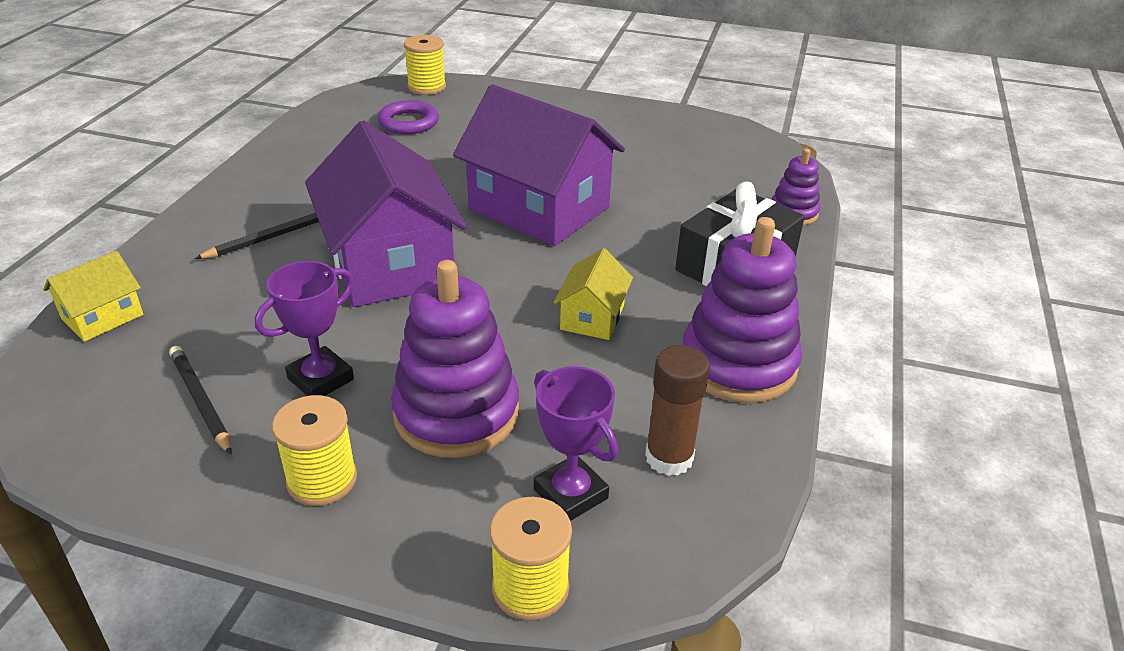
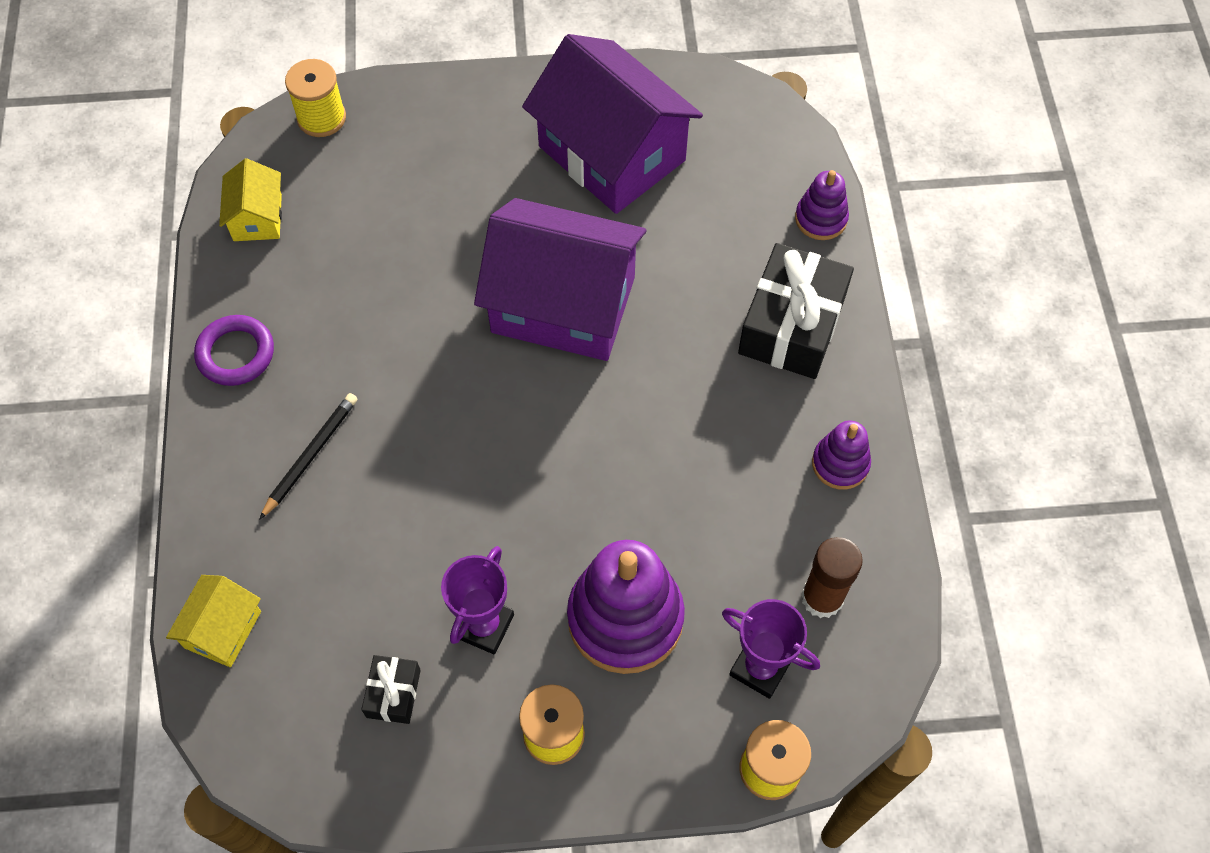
camera: 20 degrees left, 25 degrees up
(200, 401) = (393, 693): black pencil -> black gift
(390, 263) = (457, 447): purple house -> purple house (611, 153)
(408, 122) = (340, 198): purple ring -> purple ring (236, 353)
(592, 317) = (688, 451): yellow house -> yellow house (257, 217)
(738, 364) = (840, 464): purple stacking toy -> purple stacking toy, size x0.52

